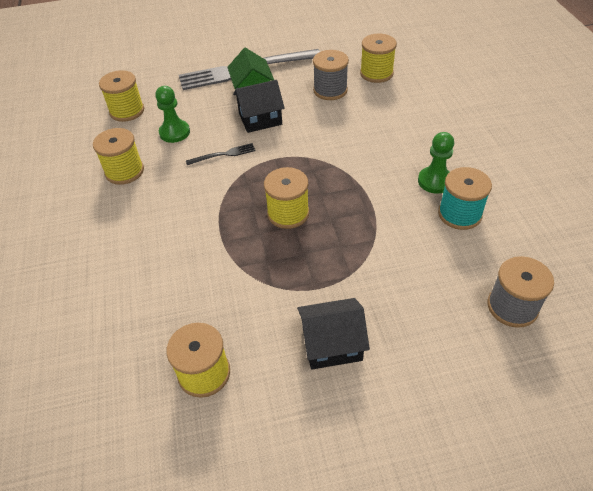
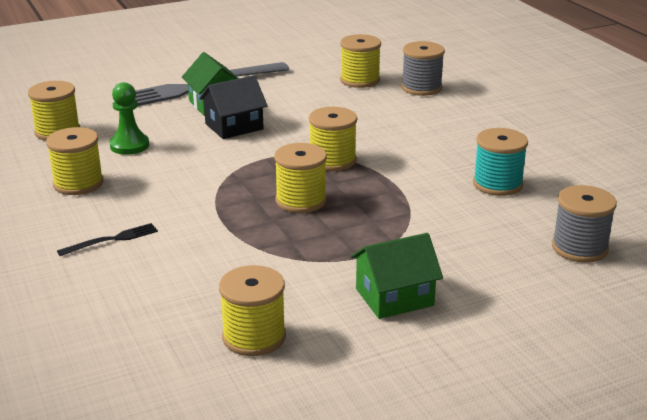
camera: 15 degrees left, 20 degrees down
(223, 154) = (200, 159): black fork -> black fork (112, 240)
(327, 168) = (332, 160): none -> yellow spool
(330, 90) = (310, 97): grey spool -> grey spool (421, 88)
(331, 344) = (394, 297): black house -> green house
(435, 181) = (460, 161): green pawn -> none

